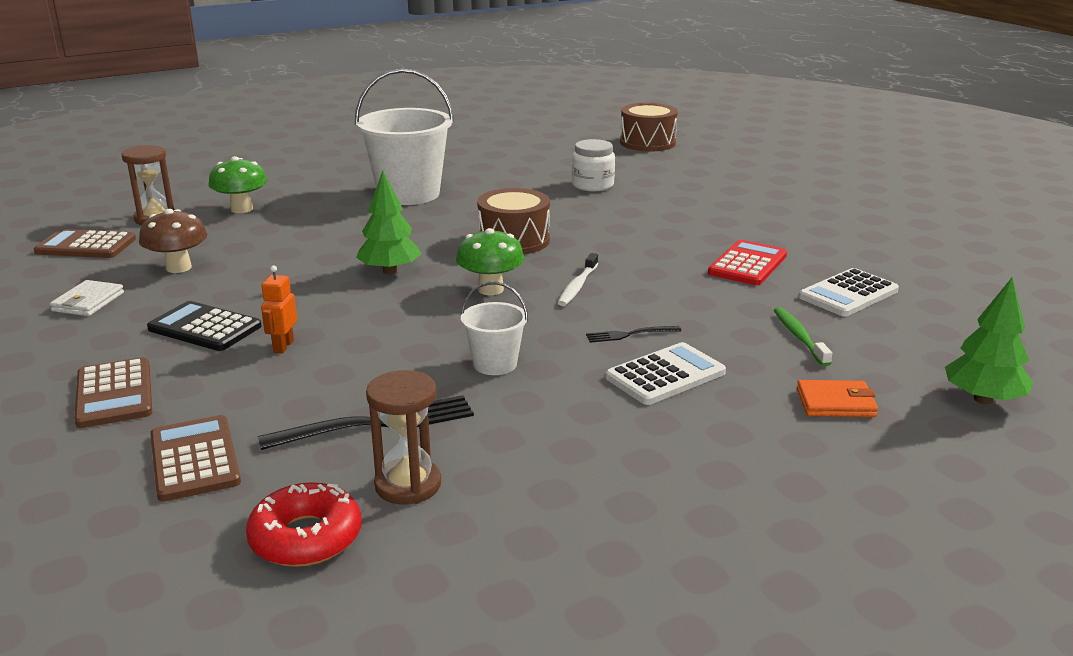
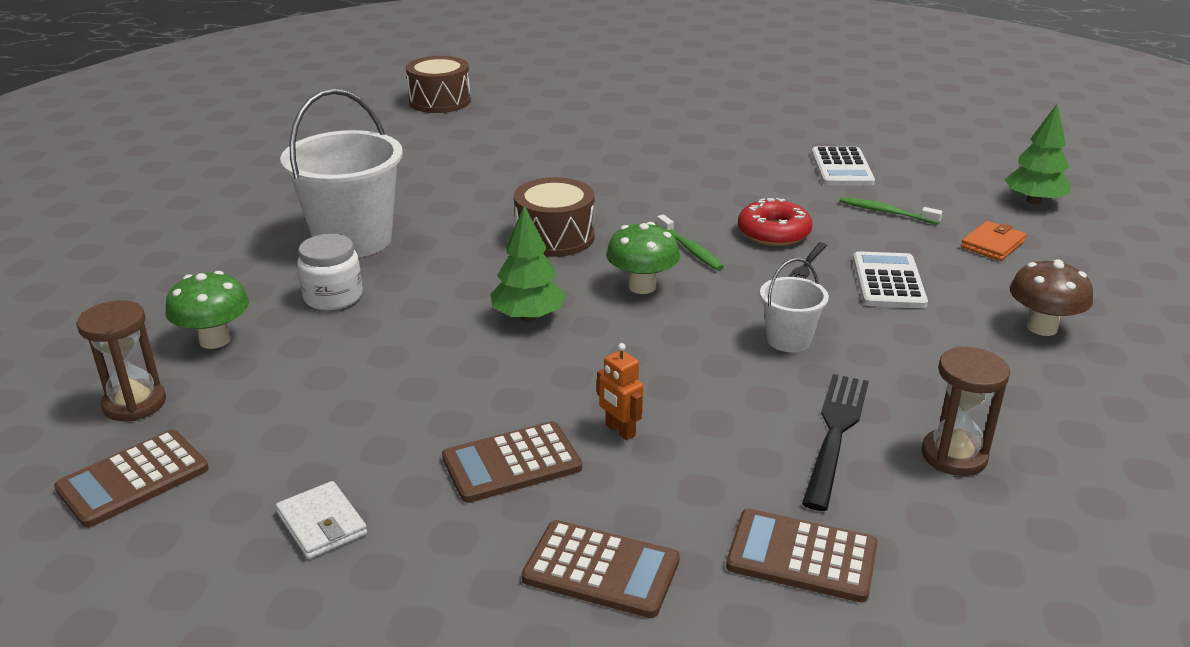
camera: 50 degrees left, 5 degrees up
(178, 268) = (320, 432): brown mushroom -> brown mushroom (1042, 327)
(204, 328) = (512, 463): black calculator -> brown calculator
(306, 537) = (997, 536): red donut -> red donut (773, 233)
(578, 286) = (690, 249): white toothbrush -> green toothbrush
(592, 185) = (492, 159): white jar -> white jar (333, 297)
(747, 264) = (745, 175): red calculator -> none

